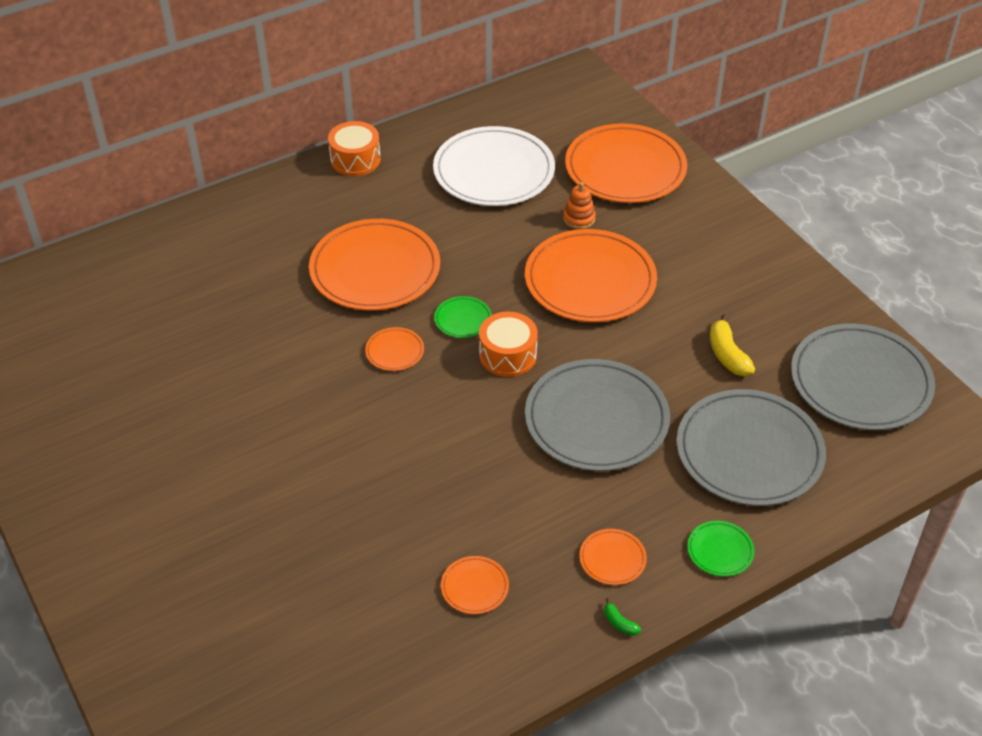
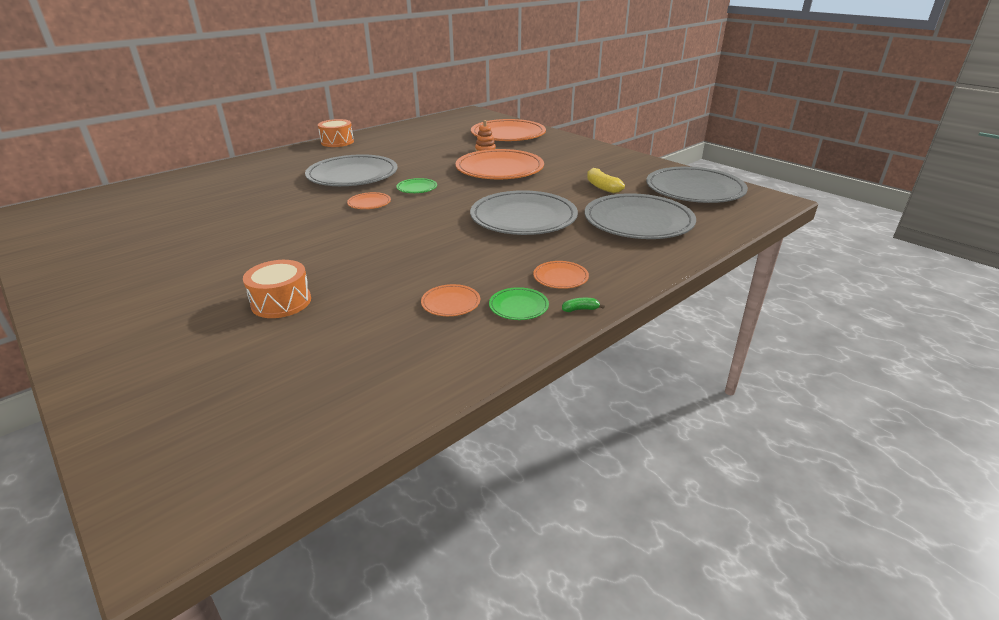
camera: 10 degrees left, 15 degrees down
(375, 269) = (352, 175): orange plate -> grey plate
(494, 171) = (427, 140): white plate -> none
(508, 355) = (451, 198): orange drum -> orange drum (281, 302)
(619, 623) = (580, 309): green banana -> green banana turned 135 degrees clockwise
(720, 550) = (642, 265): green plate -> green plate (518, 306)

